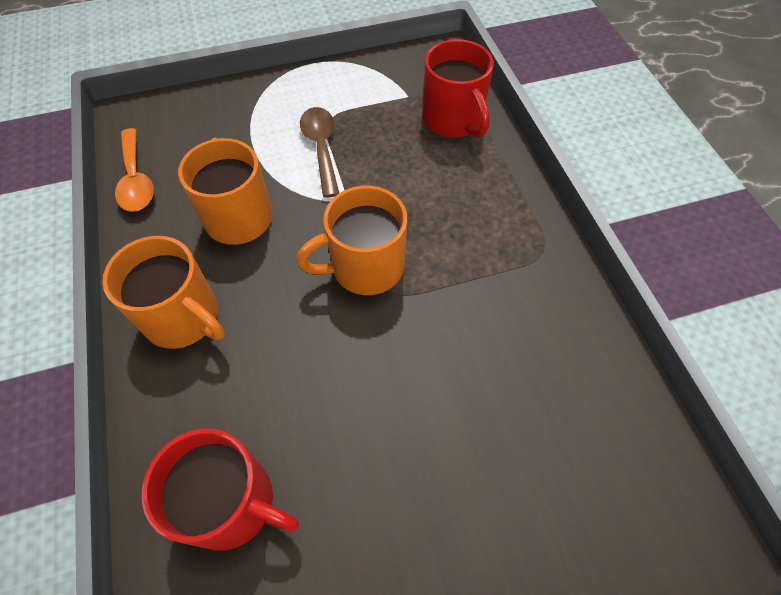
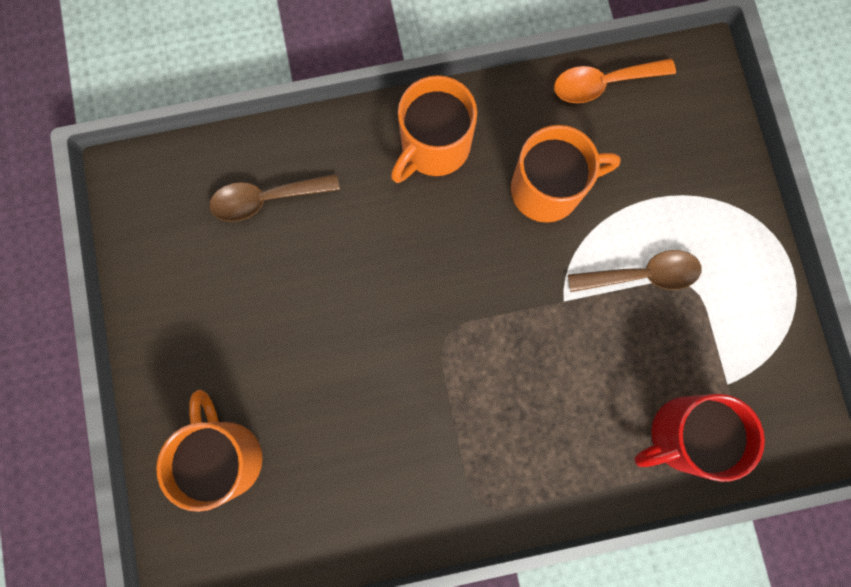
camera: 95 degrees right, 20 degrees up
(232, 503) = (267, 199): red mug -> brown spoon
(365, 267) = (476, 314): orange mug -> orange mug (225, 456)

